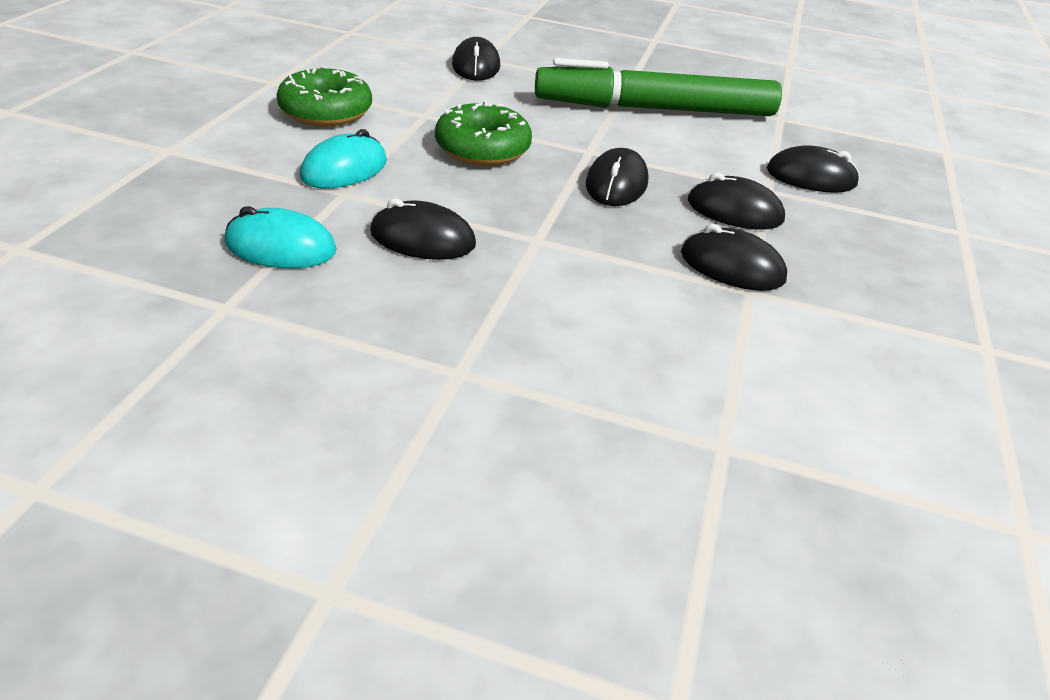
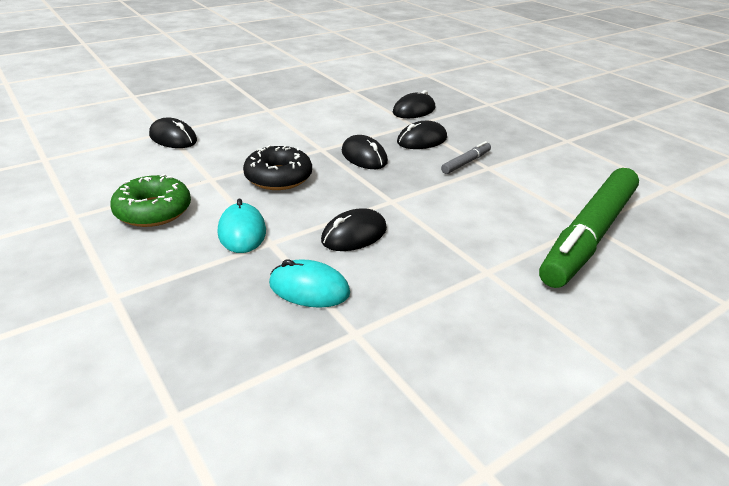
camera: 50 degrees left, 5 degrees down
(280, 247) = (309, 288): turquoise mouse -> turquoise mouse turned 60 degrees clockwise
(482, 148) = (278, 177): green donut -> black donut
(654, 109) = (302, 113): green marker -> green marker (589, 235)
(731, 266) = (466, 162): black mouse -> grey marker

